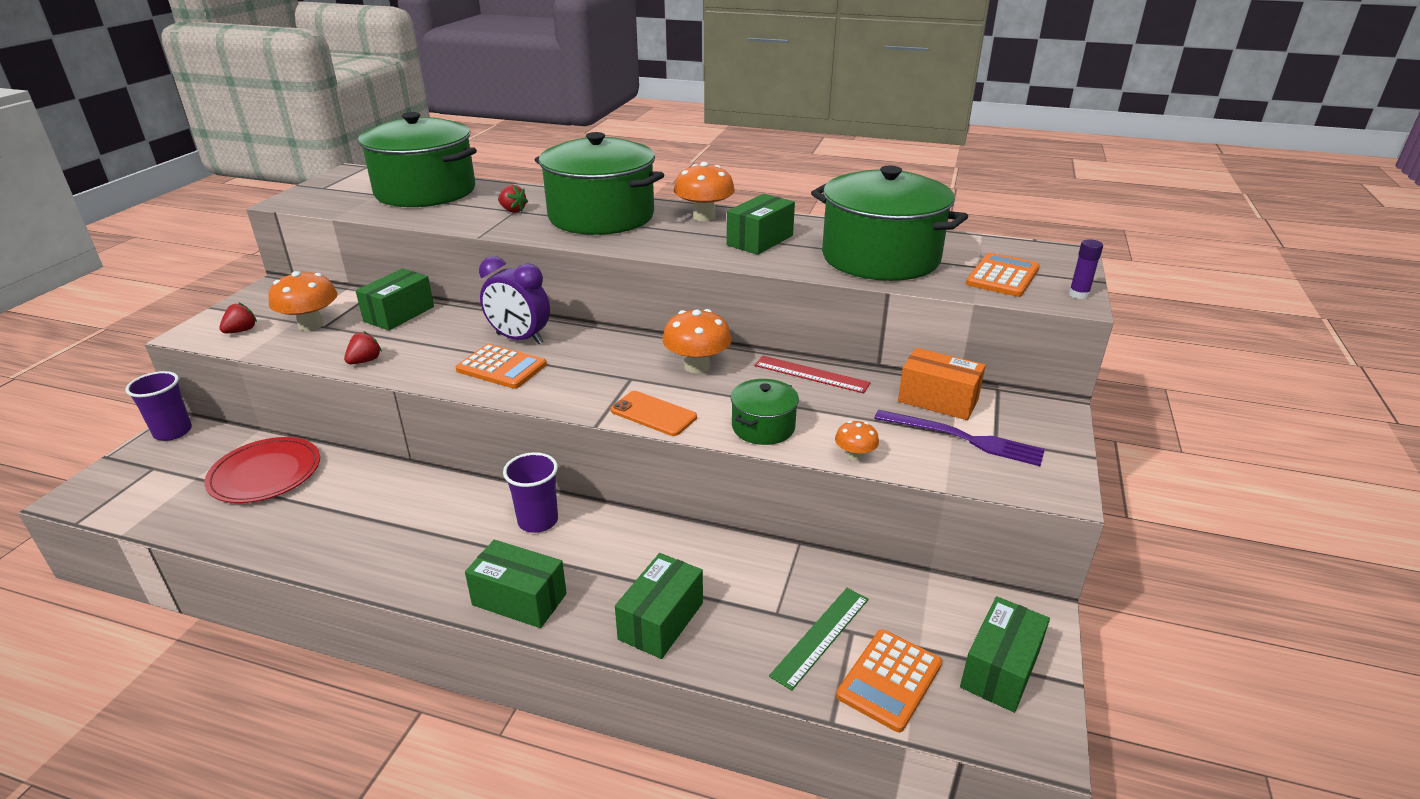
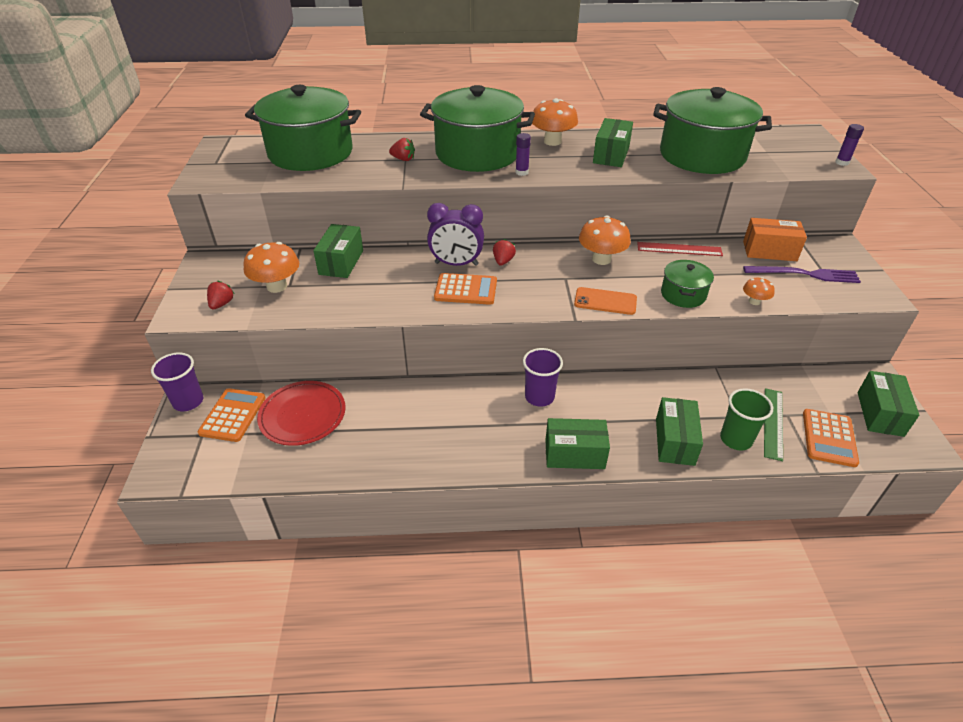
camera: 20 degrees left, 10 degrees up
(365, 361) = (355, 307): red strawberry -> red strawberry (503, 261)
(629, 242) = (522, 172): none -> purple glue stick
(748, 642) = (736, 439): none -> green cup
(1002, 276) = (787, 156): orange calculator -> orange calculator (233, 415)

